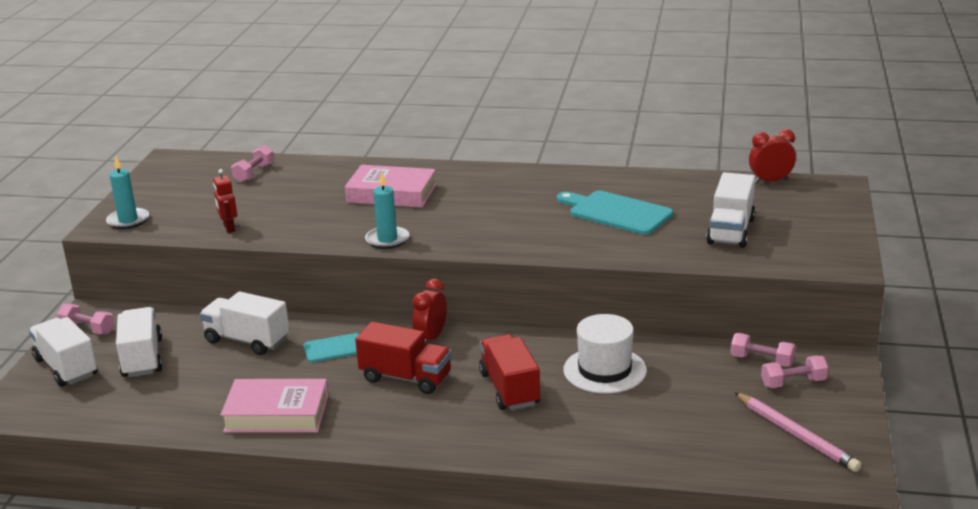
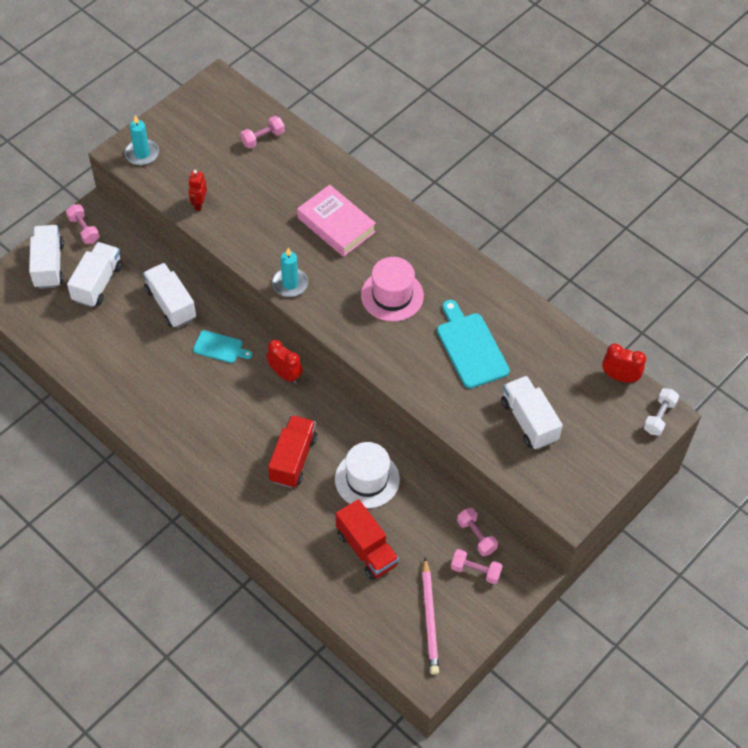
camera: 30 degrees right, 30 degrees up
(277, 414) = (139, 393): pink book -> none
(406, 378) = (239, 406): red truck -> red truck (366, 549)
(431, 338) = (285, 374): red clock -> red clock turned 75 degrees clockwise
(500, 211) = (392, 295): none -> pink hat
(730, 231) = (529, 421): white truck -> white truck turned 105 degrees clockwise
(836, 188) = (659, 417): none -> white dumbbell

